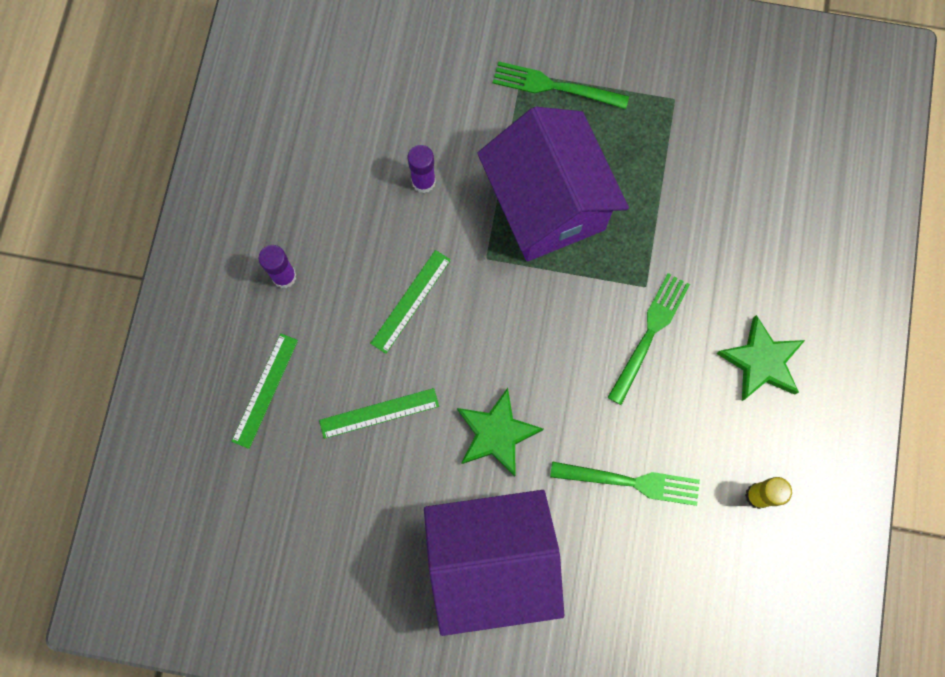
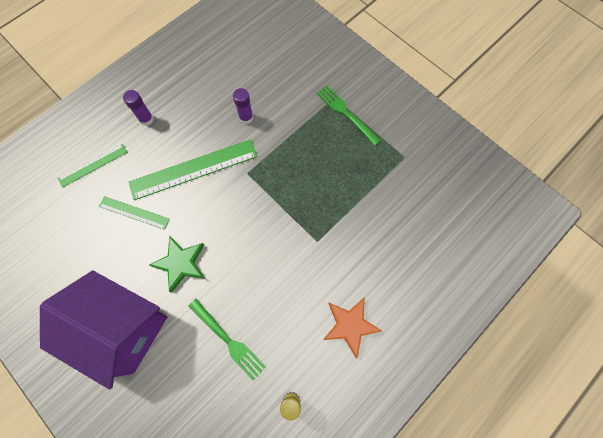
camera: 35 degrees right, 5 degrees down
(411, 301) = (194, 169): green ruler -> green ruler, size x1.82
(547, 205) = (297, 167): purple house -> none
(649, 333) = (300, 267): green fork -> none
(761, 362) = (350, 325): green star -> orange star

